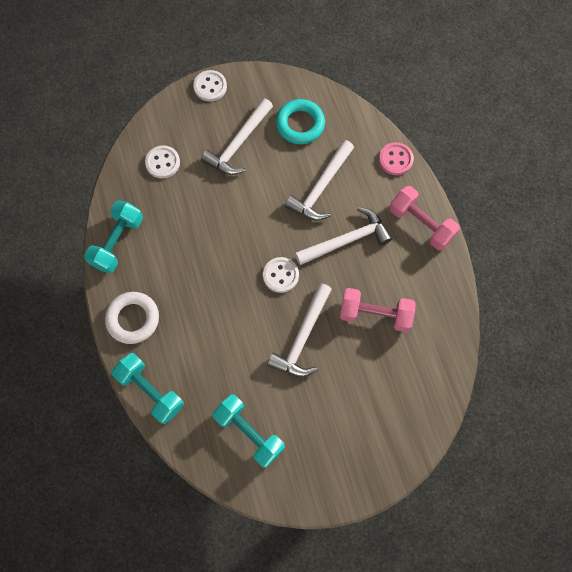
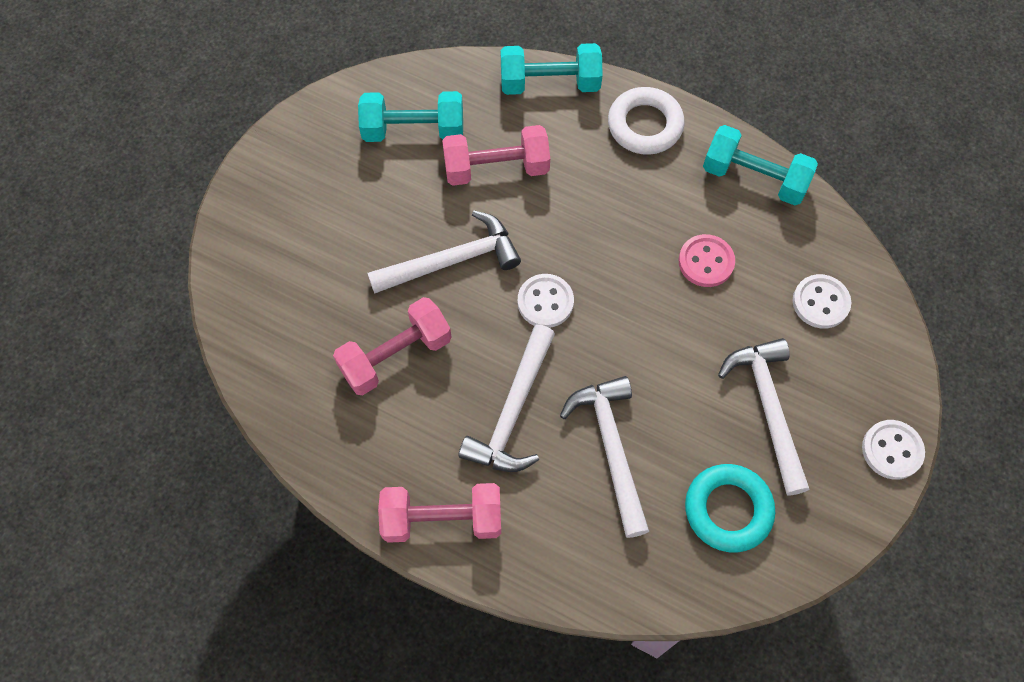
camera: 135 degrees right, 5 degrees down
(117, 242) = (754, 178): turquoise dumbbell -> turquoise dumbbell turned 45 degrees counterclockwise
(230, 367) = (496, 168): none -> pink dumbbell
(302, 337) = (452, 260): white hammer -> white hammer turned 90 degrees clockwise
(395, 159) = (558, 580): pink button -> pink button (706, 262)

